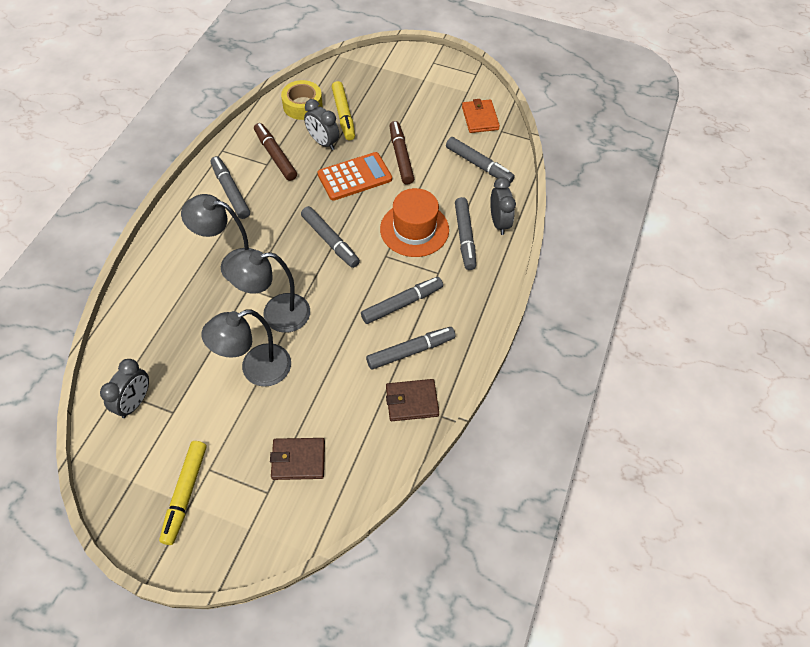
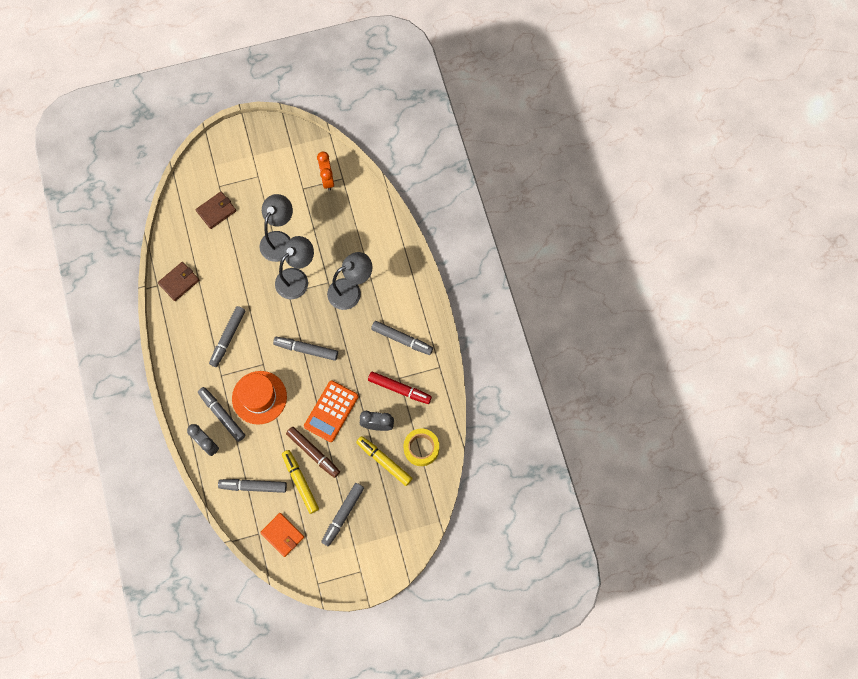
camera: 145 degrees right, 15 degrees up
(135, 402) = (327, 179): grey clock -> orange clock
(185, 494) = (259, 158): yellow marker -> yellow marker (300, 482)
(275, 156) = (399, 389): brown marker -> red marker
(410, 351) = (201, 311): grey marker -> grey marker (343, 515)

